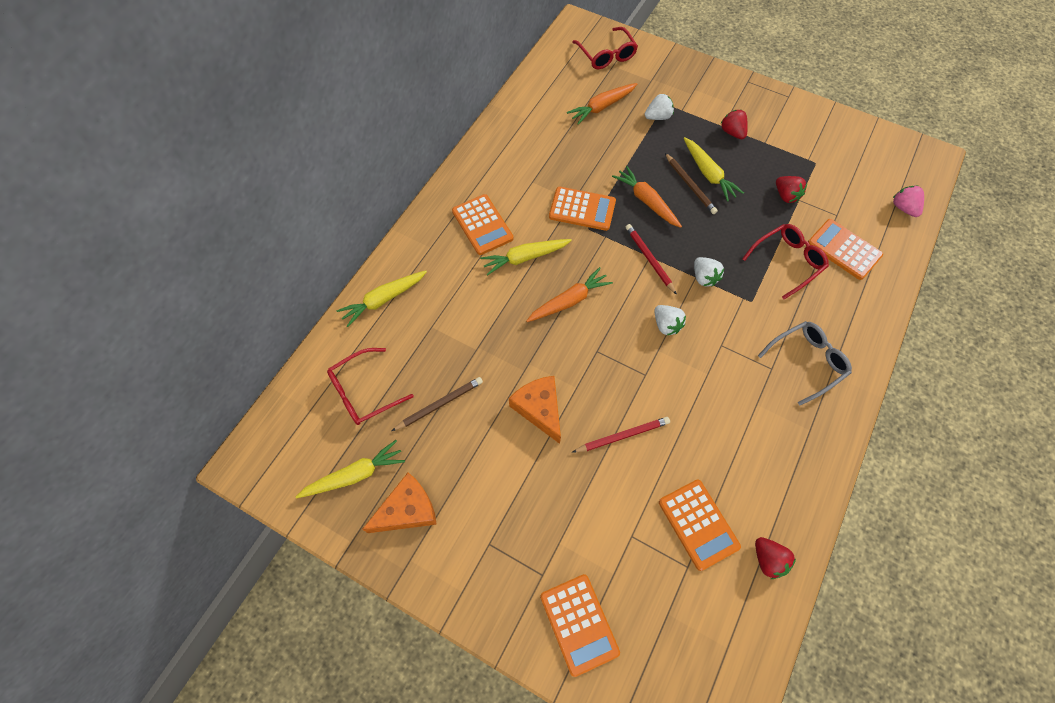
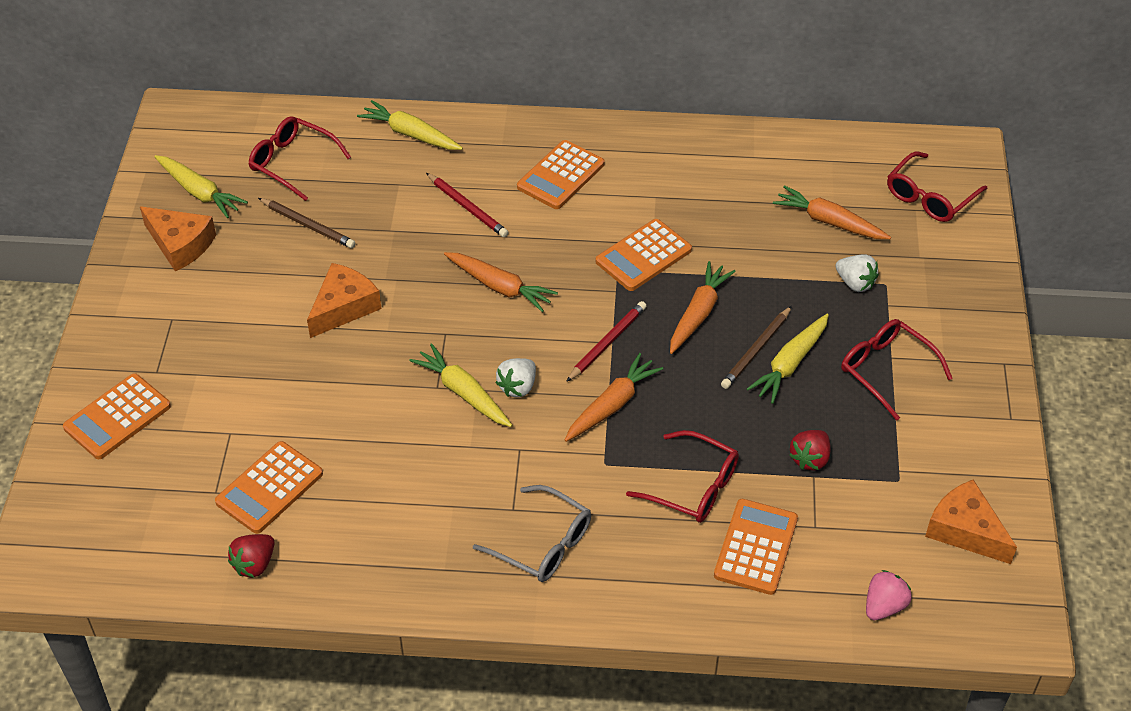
camera: 65 degrees right, 15 degrees down
(524, 258) = (537, 228): yellow carrot -> yellow carrot (463, 392)
(582, 209) = (643, 256): orange calculator -> orange calculator turned 60 degrees clockwise
(622, 436) = (346, 389): red pencil -> red pencil (467, 207)
(704, 277) = (612, 405): white strawberry -> orange carrot
(732, 132) = (886, 370): red strawberry -> red glasses
(860, 150) = (965, 530): none -> orange cheese

